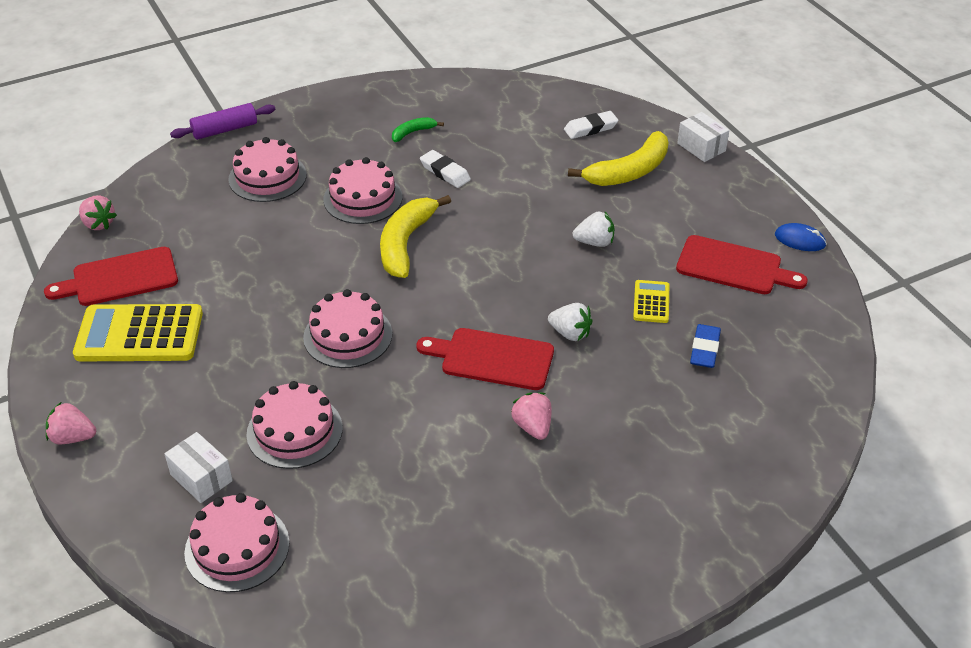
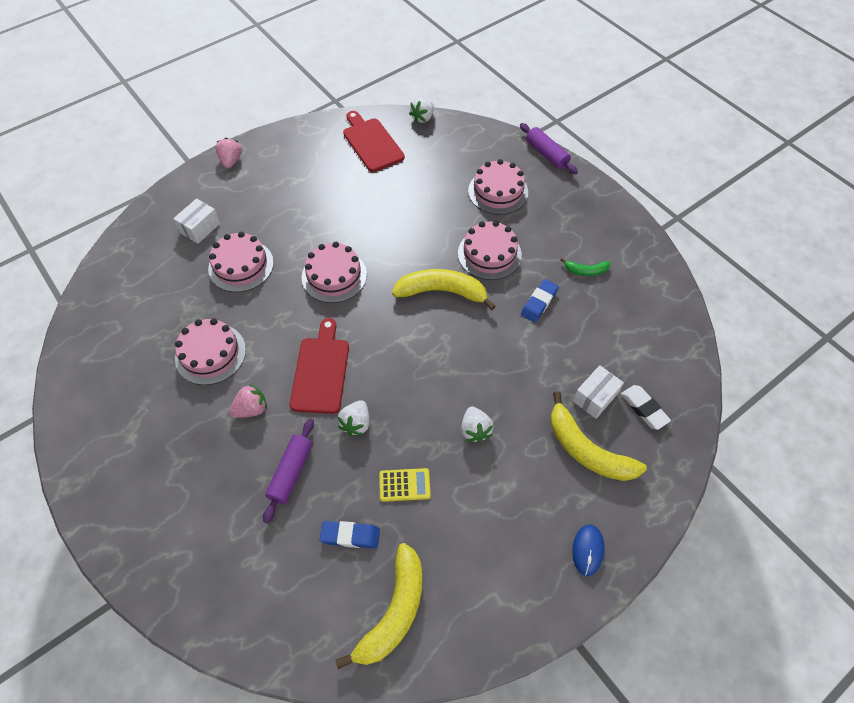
camera: 80 degrees right, 15 degrees up
(98, 224) = (423, 118): pink strawberry -> white strawberry
(139, 334) = (320, 166): yellow calculator -> none
(237, 547) = (145, 259): pink cake -> pink cake (210, 354)
(413, 132) = (586, 271): green banana -> green banana turned 135 degrees clockwise
(445, 172) = (539, 302): white eraser -> blue eraser
(624, 393) = (291, 472): none -> purple rolling pin
(701, 147) = (650, 517): white box -> white box (595, 397)
(733, 266) = (468, 558): red cutting board -> none
(785, 324) = (394, 611): none -> yellow banana
(800, 240) = (524, 627): blue mouse -> blue mouse (587, 550)

